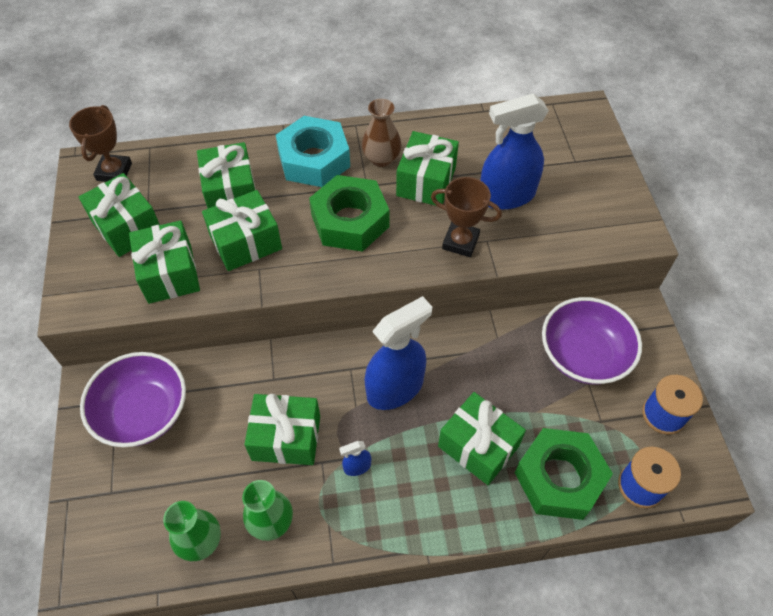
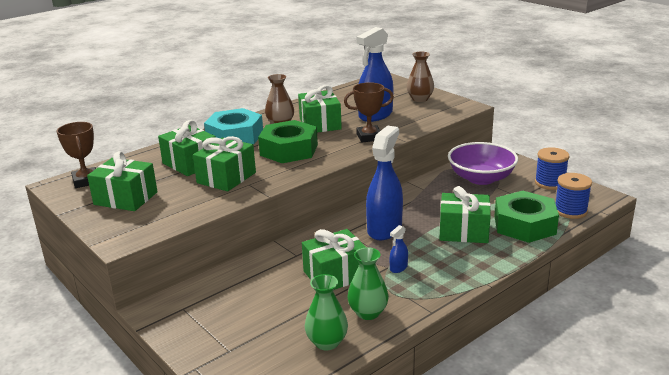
camera: 30 degrees left, 30 degrees down
(143, 412) = (213, 305): purple bowl -> none
(170, 274) = (184, 205): green gift -> none
(593, 185) = (420, 99): none -> brown vase

